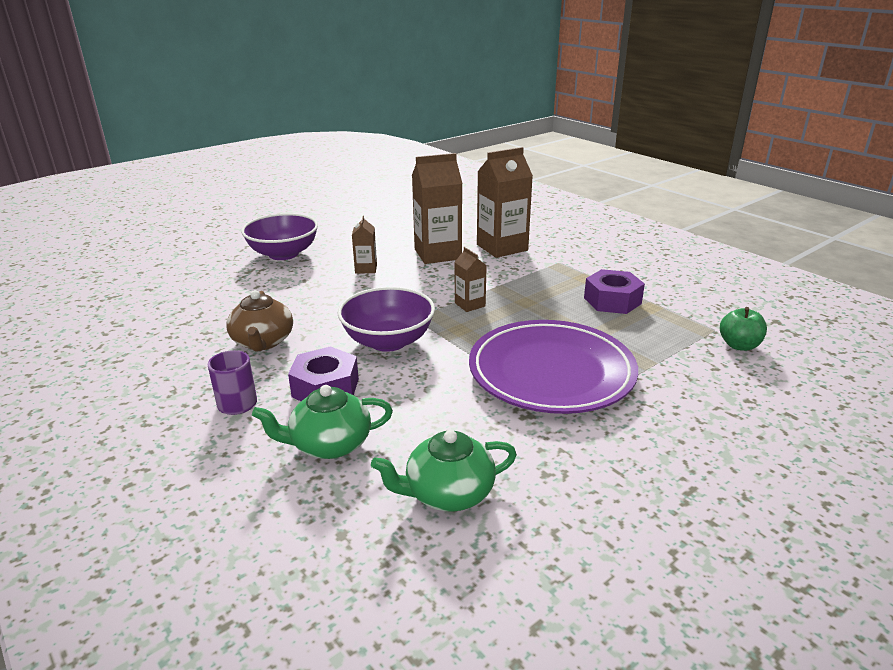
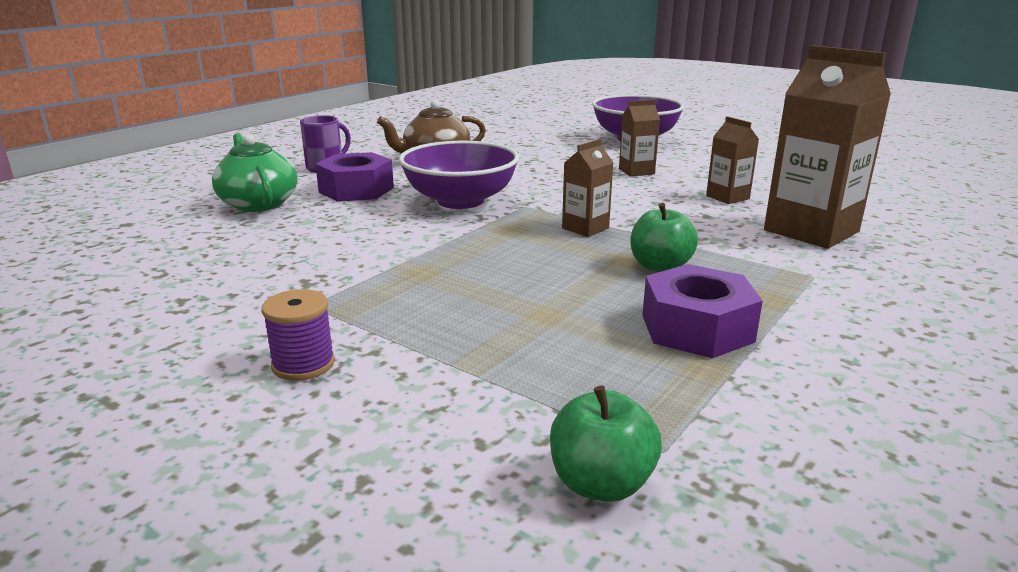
camera: 75 degrees right, 5 degrees down
(437, 254) = (727, 197): brown carton -> brown carton, size x0.51
(448, 493) = (165, 255): green teapot -> none
(537, 294) = (660, 266): none -> green apple
(551, 372) = (416, 290): purple plate -> none
(646, 416) = (303, 364): none -> purple spool

